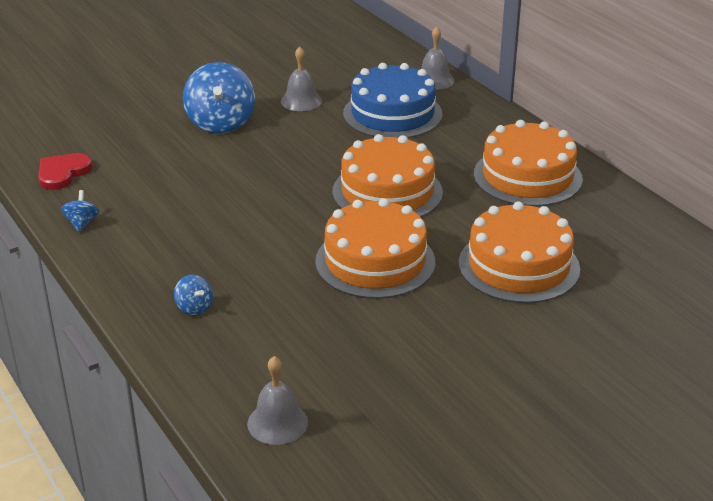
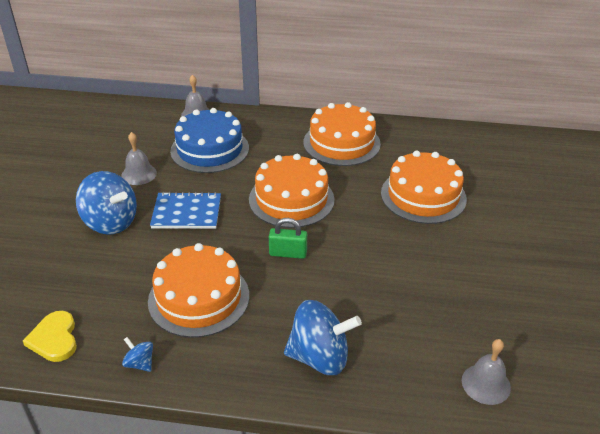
camera: 50 degrees left, 5 degrees up
(63, 173) = (54, 339): red heart -> yellow heart
(194, 308) = (319, 357): blue spinning top -> blue spinning top, size x2.19
(285, 150) = (187, 212): none -> blue notebook
(306, 227) = (288, 253): none -> green padlock
(375, 261) = (359, 246): orange cake -> orange cake (199, 298)

